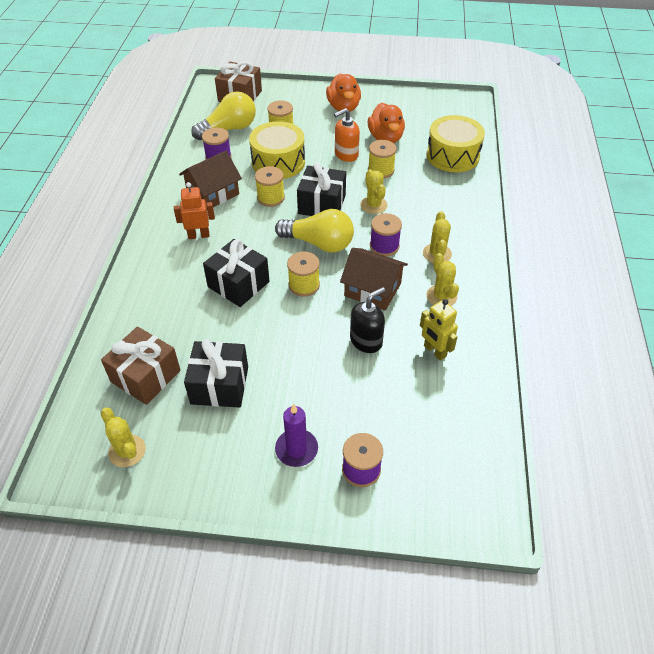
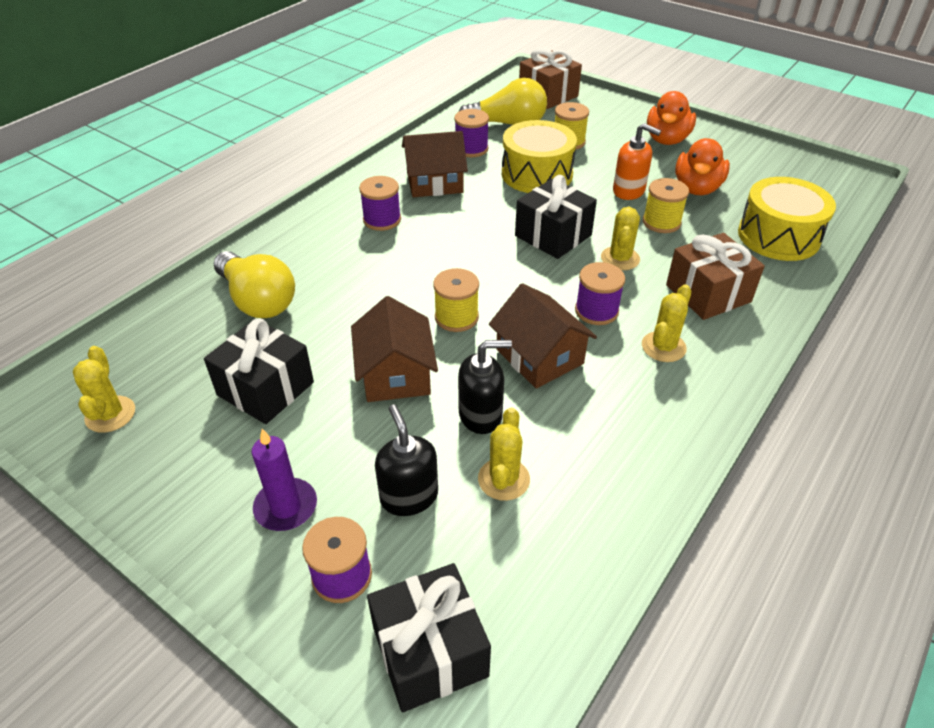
camera: 30 degrees right, 5 degrees down
(146, 376) = (199, 343): brown gift -> brown gift (708, 293)
(198, 235) = (382, 220): orange robot -> purple spool
(238, 284) = (381, 287): black gift -> black gift (430, 651)
(270, 198) = (496, 208): yellow spool -> none
(295, 338) = (395, 374): none -> brown house
(319, 243) = (514, 277): yellow light bulb -> yellow light bulb (258, 300)
(346, 154) = (629, 191): orange soap dispenser -> orange soap dispenser turned 150 degrees counterclockwise
(362, 407) = (409, 496): none -> black soap dispenser
(434, 351) = (564, 469): yellow robot -> none
(441, 296) = (629, 403): yellow cactus -> yellow cactus (503, 479)

